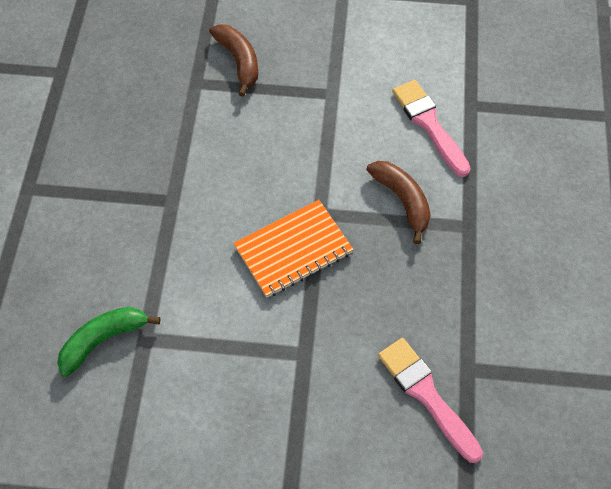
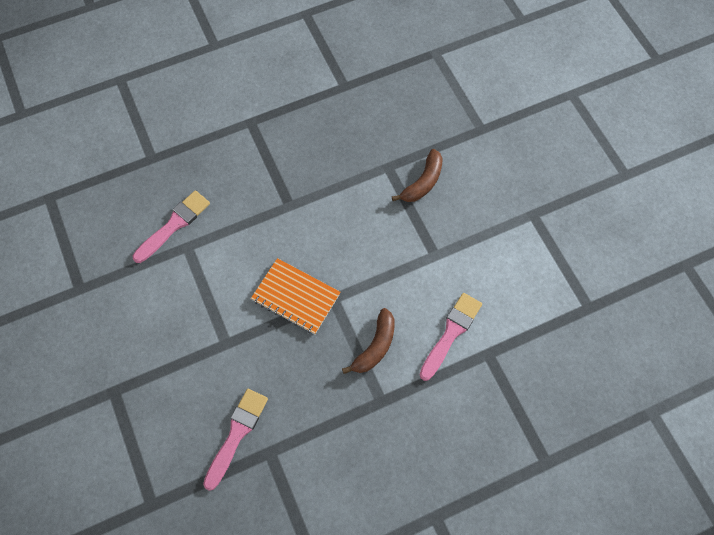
camera: 60 degrees right, 5 degrees up
(103, 340) = (174, 225): green banana -> pink brush

